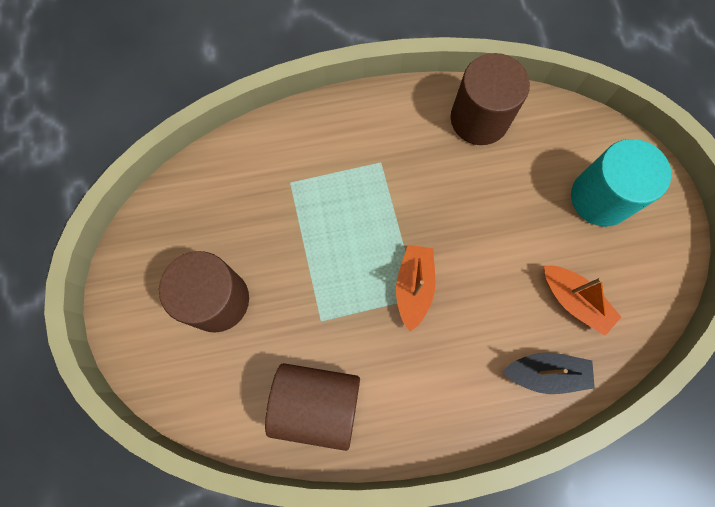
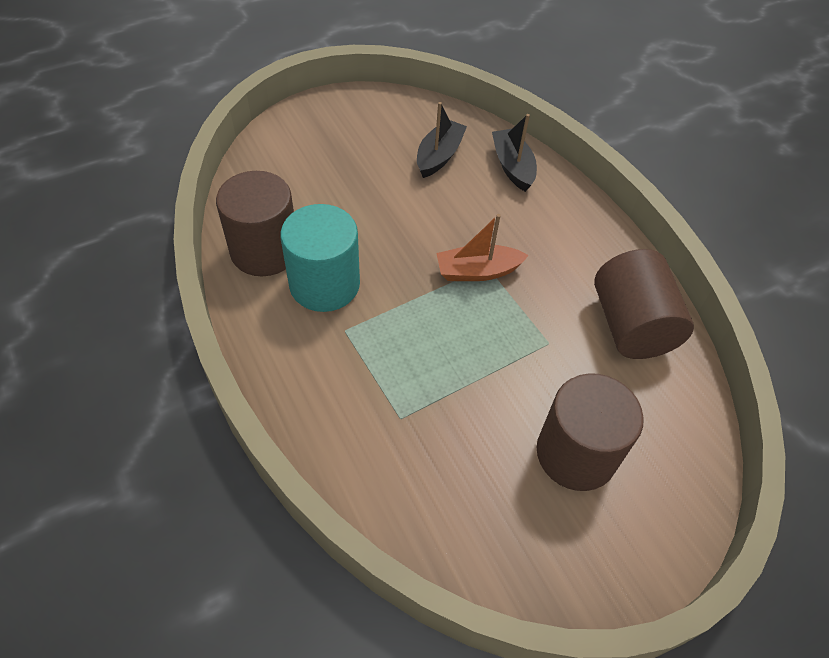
camera: 110 degrees left, 20 degrees down
(574, 301) = (439, 156): orange boat -> black boat
(600, 198) = (330, 149): turquoise cylinder -> turquoise cylinder (324, 284)

